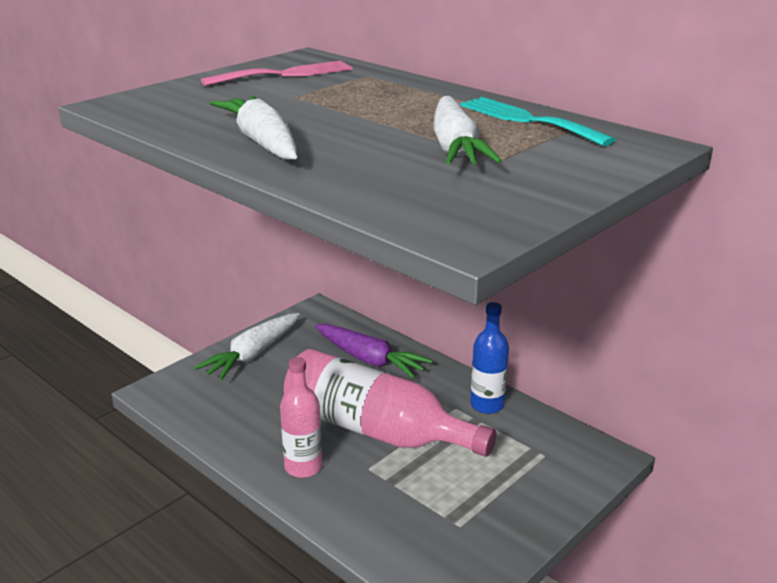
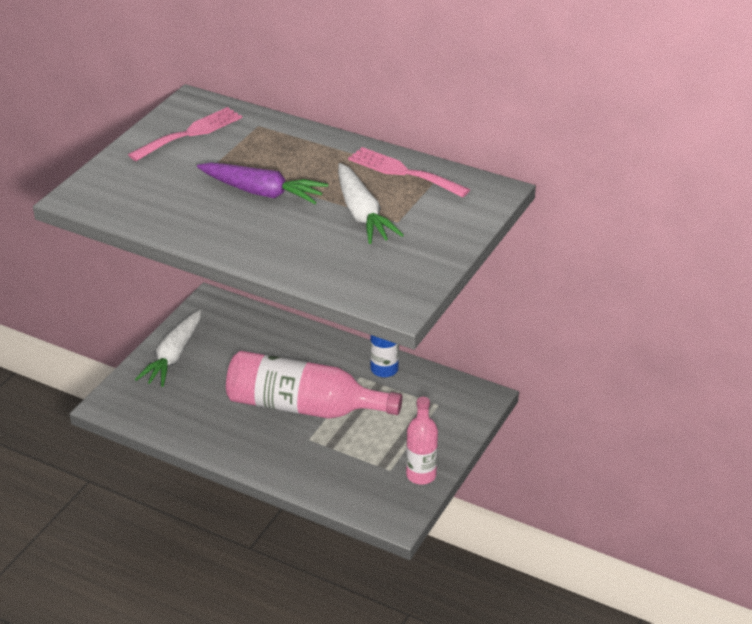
camera: 15 degrees left, 10 degrees up
(262, 142) = (223, 229): white carrot -> none
(303, 467) = (259, 447): pink bottle -> pink bottle (421, 475)
(369, 359) = (275, 344): purple carrot -> purple carrot (262, 192)
(528, 120) = (403, 172): turquoise fork -> pink fork

